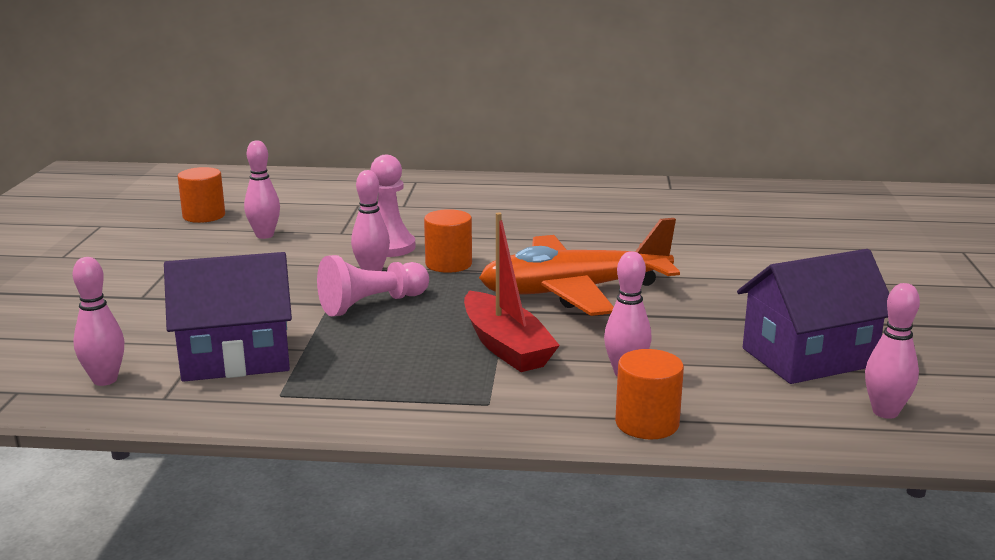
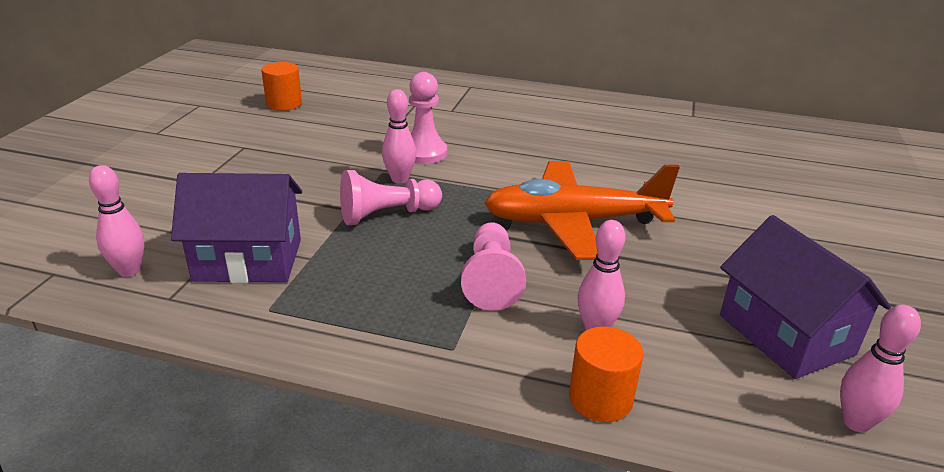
camera: 10 degrees right, 10 degrees up
(264, 235) = (325, 129): pink bowling pin -> none
(448, 264) = (469, 177): orange cylinder -> none
(506, 346) = (491, 280): red boat -> pink pawn
(808, 357) = (785, 334): purple house -> purple house turned 75 degrees clockwise

